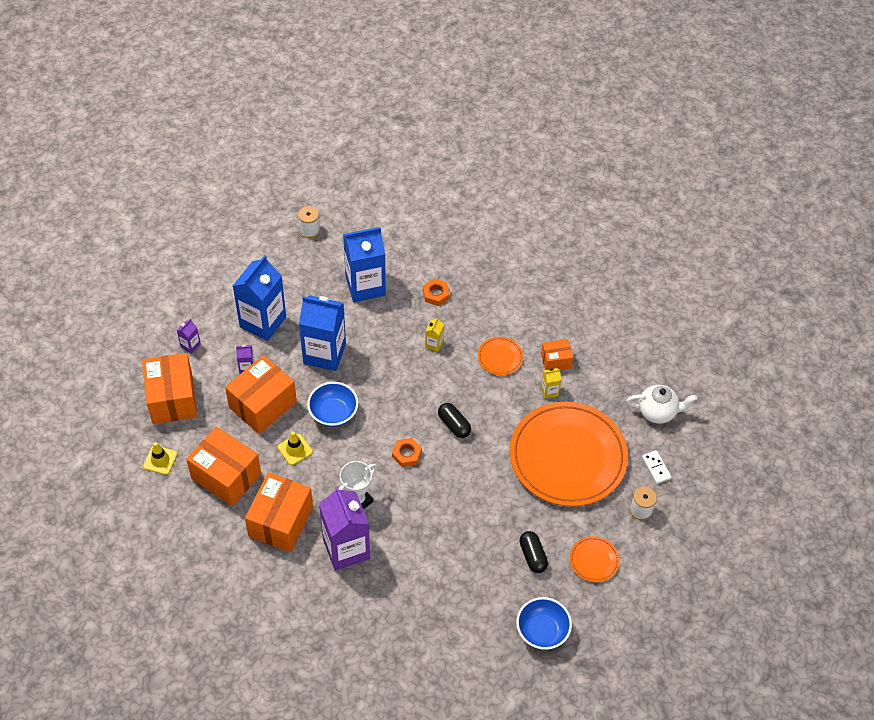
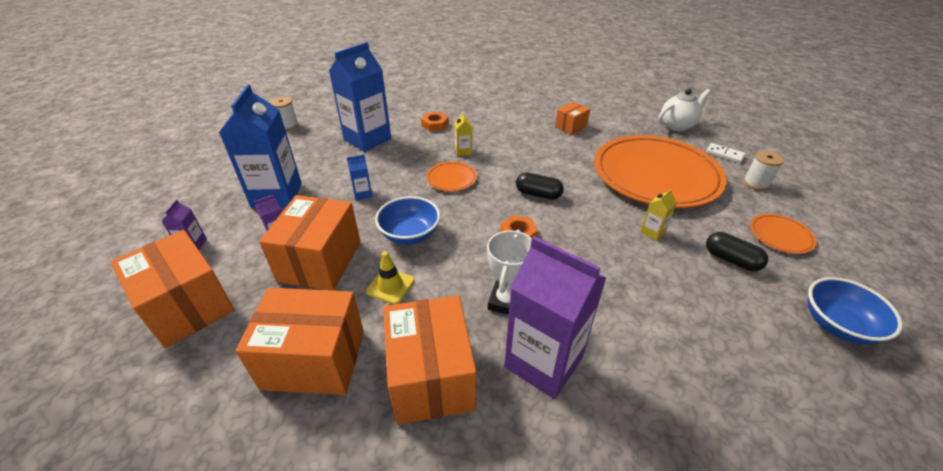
camera: 30 degrees left, 15 degrees down
(160, 460) = (194, 390): yellow traffic cone -> none
(324, 353) = (363, 194): blue carton -> blue carton, size x0.42
(500, 357) = (526, 139): orange plate -> orange plate (451, 178)
(549, 391) = (588, 144): yellow carton -> yellow carton (652, 232)

